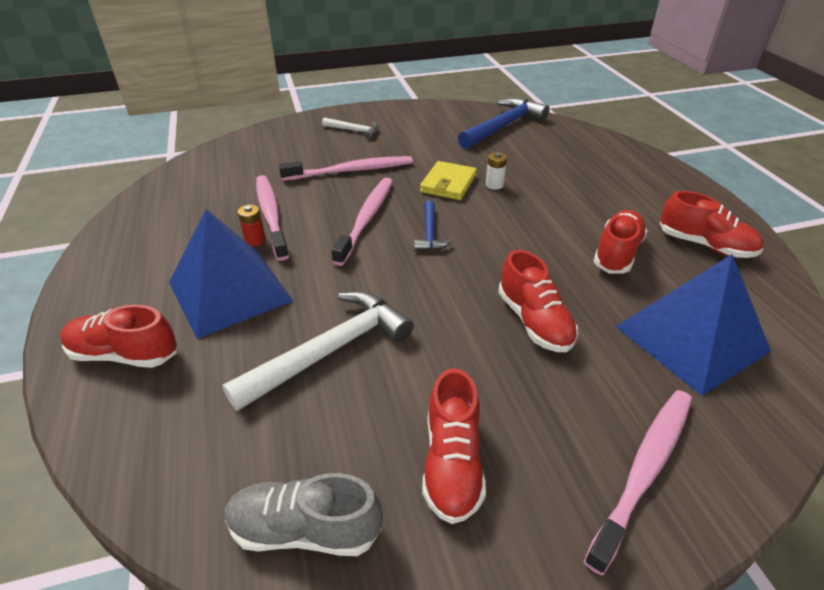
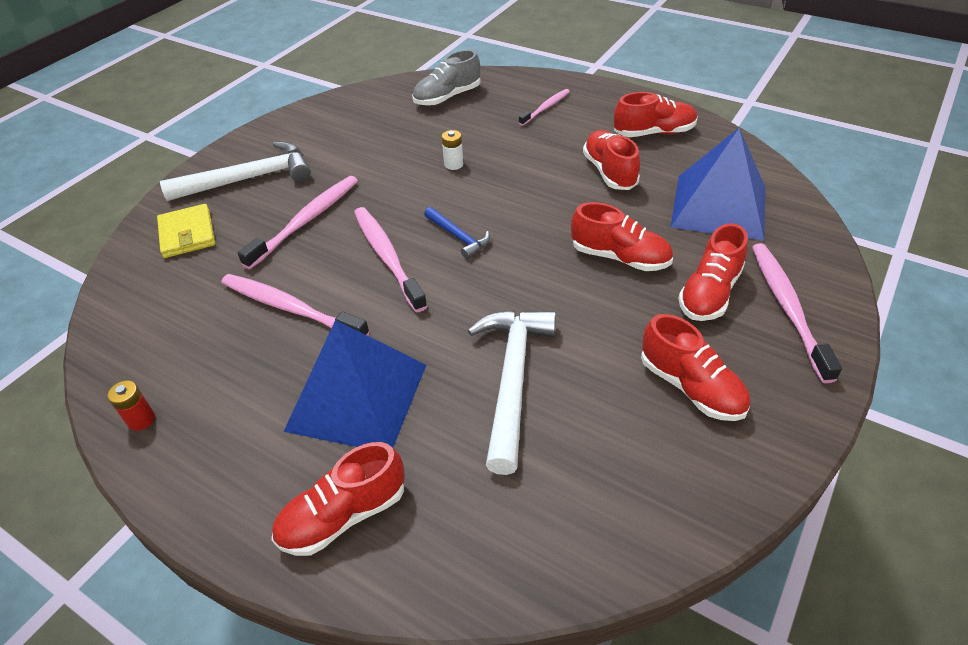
camera: 40 degrees left, 5 degrees up
(255, 240) = (310, 340): red battery -> red battery (141, 420)
(305, 529) = (664, 501): grey shoe -> grey shoe (447, 97)
(354, 130) = (249, 179): white hammer -> white hammer, size x1.91
(448, 183) = (414, 184): yellow wallet -> yellow wallet (187, 234)
(503, 126) = (389, 104): blue hammer -> none
(578, 402) = (709, 293): none -> red shoe
(625, 180) = (546, 107): none -> pink toothbrush

